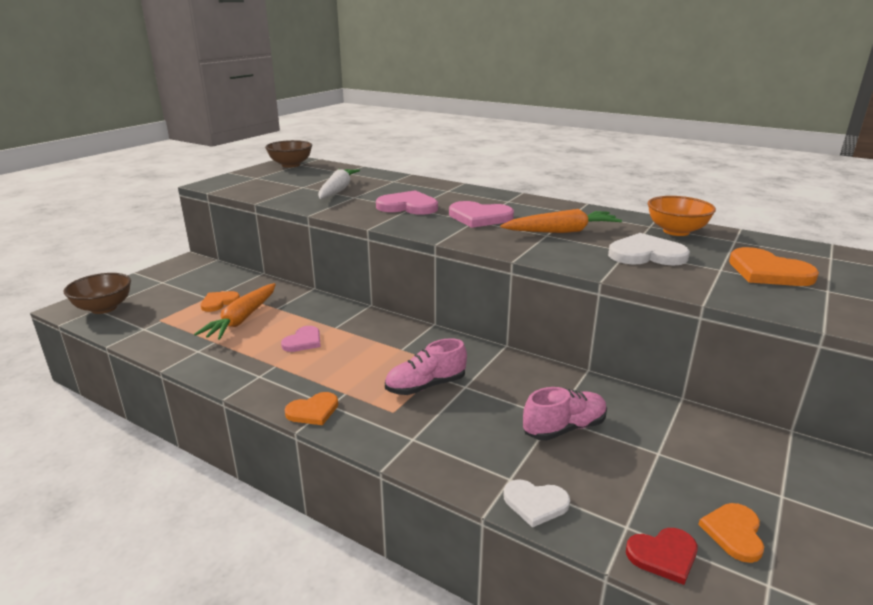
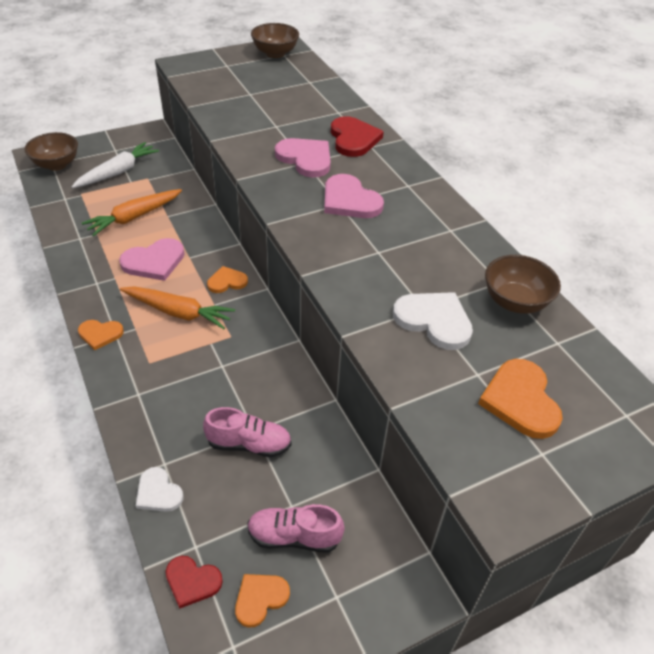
camera: 30 degrees right, 20 degrees up
(219, 302) = (134, 191): orange heart -> orange heart (227, 281)
(303, 341) = (154, 262): pink heart -> pink heart, size x1.63
(337, 191) = (272, 111): white carrot -> white carrot (117, 172)
(425, 386) = (194, 350): pink shoe -> pink shoe (294, 536)
(428, 190) = (353, 139): none -> red heart
(561, 231) = (398, 253): orange carrot -> orange carrot (178, 312)
(676, 231) = (515, 302): orange bowl -> brown bowl

